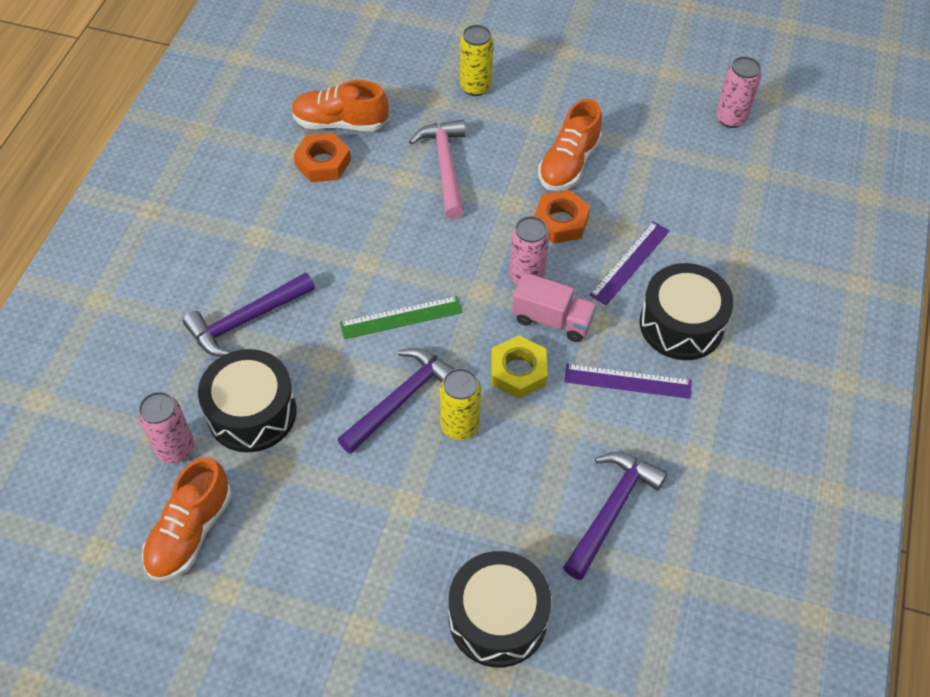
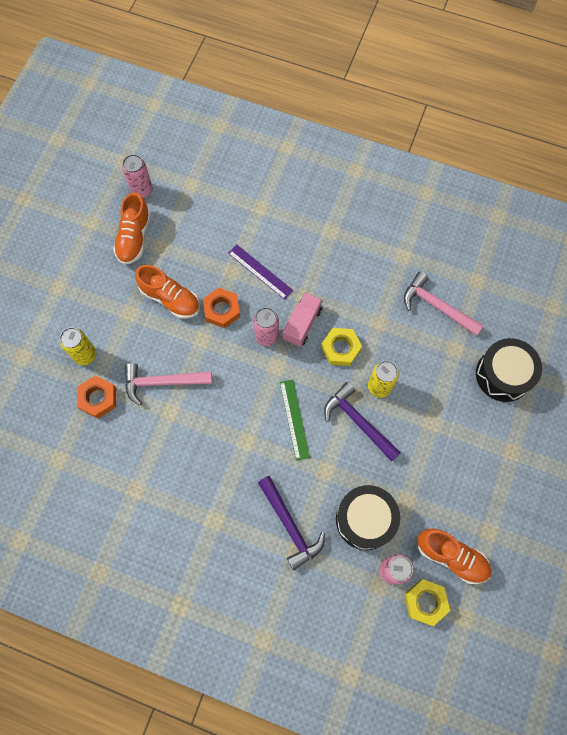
camera: 85 degrees left, 15 degrees up
(126, 495) = (425, 602): none -> yellow nut
(323, 162) = (147, 471): orange nut -> orange nut (98, 398)
(340, 123) = (108, 457): orange shoe -> orange shoe (134, 237)
(611, 510) = (437, 306): purple hammer -> pink hammer
(627, 381) = (351, 286): purple ruler -> none
(681, 324) = (310, 249): black drum -> none

